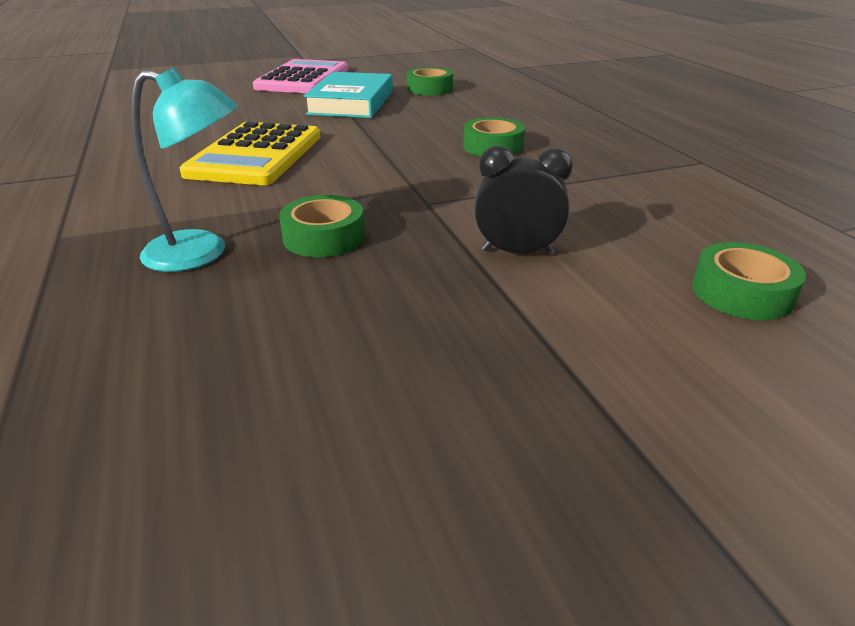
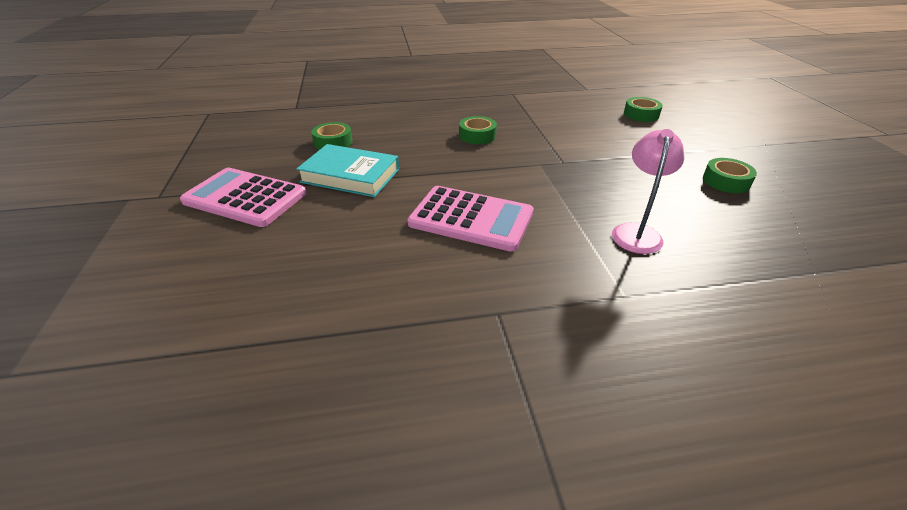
camera: 80 degrees left, 5 degrees up
(201, 253) = (636, 232): turquoise lamp -> pink lamp
(256, 155) = (471, 219): yellow calculator -> pink calculator
(324, 237) = (609, 193): green tape -> green tape (726, 181)
(517, 252) = (617, 147): black clock -> none

